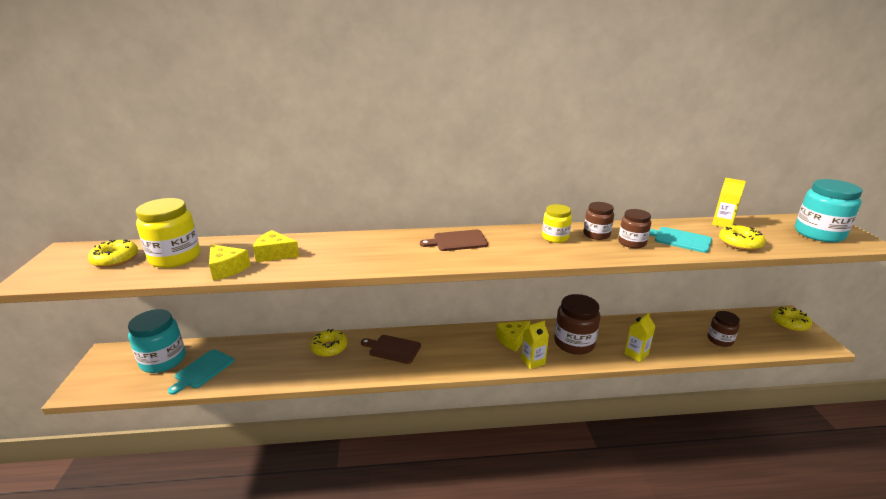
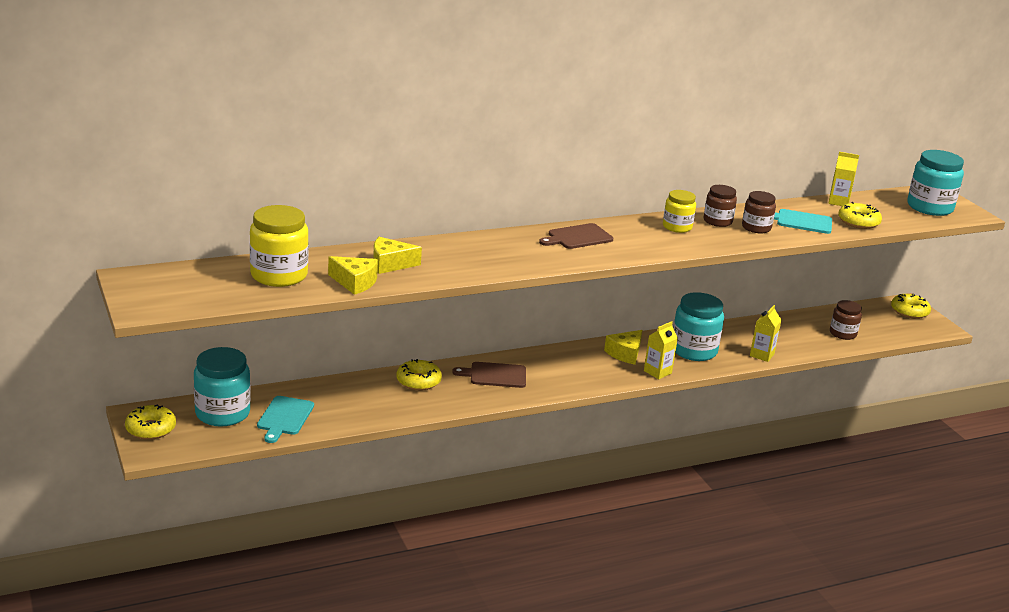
camera: 20 degrees left, 0 degrees up
(115, 259) = (210, 282): yellow donut -> yellow donut (151, 429)
(574, 343) = (693, 350): brown jar -> turquoise jar

